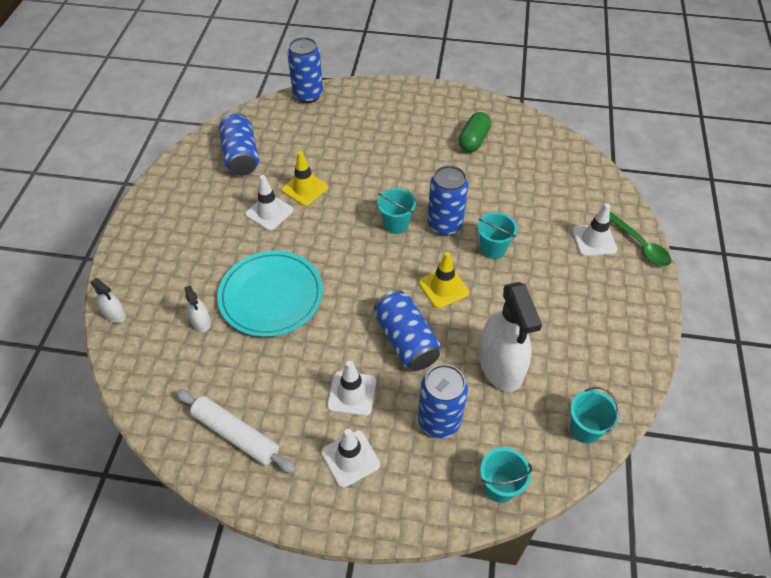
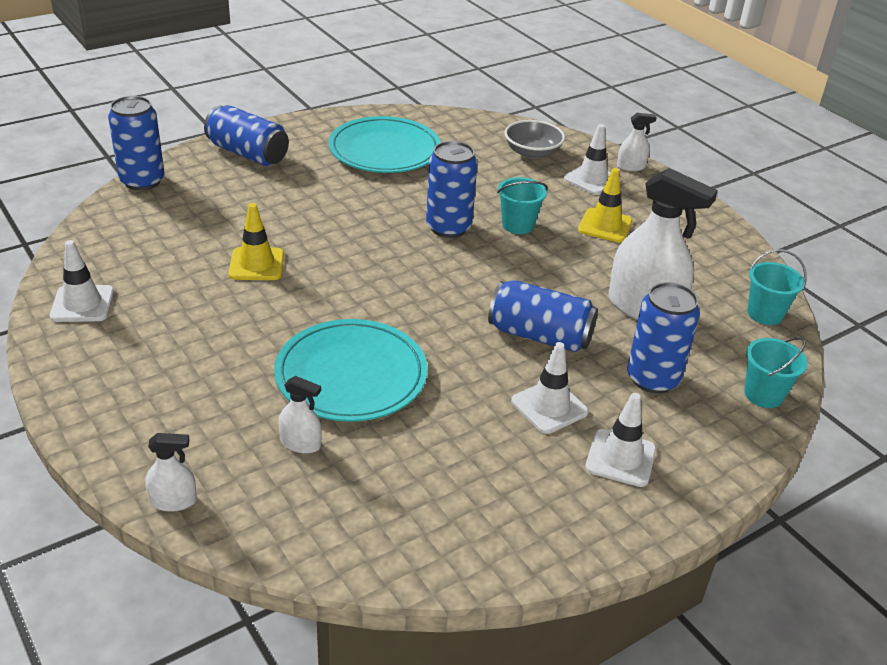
camera: 45 degrees left, 15 degrees down
(236, 434) = (484, 515): white rolling pin -> none
(241, 156) = (132, 269): blue can -> blue can (248, 153)
(269, 212) = (243, 304): white traffic cone -> white traffic cone (82, 304)
(396, 224) = (400, 249): turquoise bucket -> none
(443, 287) = (515, 276): yellow traffic cone -> yellow traffic cone (605, 226)
(473, 140) = (384, 150): green capsule -> turquoise plate
(576, 194) = (532, 153): none -> grey bowl
(640, 245) = (631, 167): green spoon -> white spray bottle

